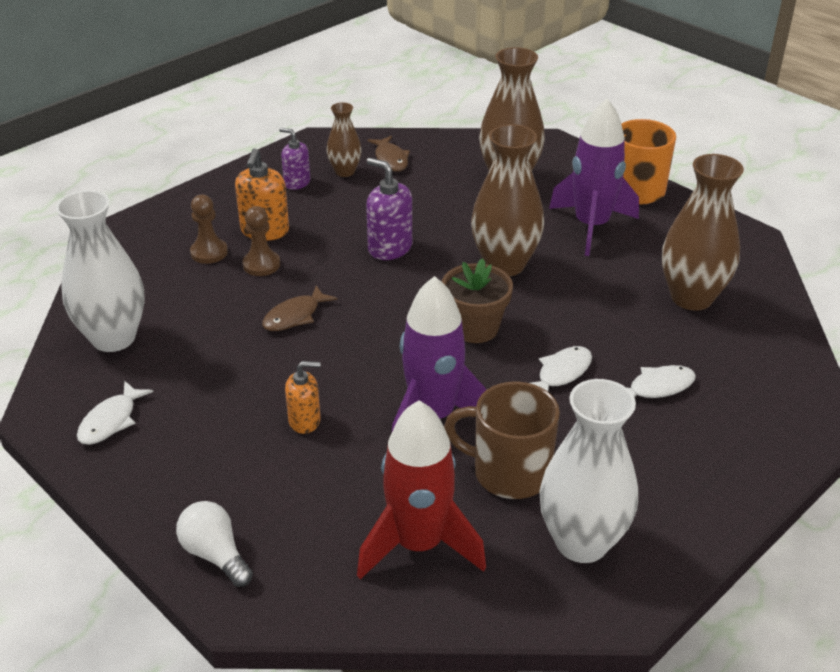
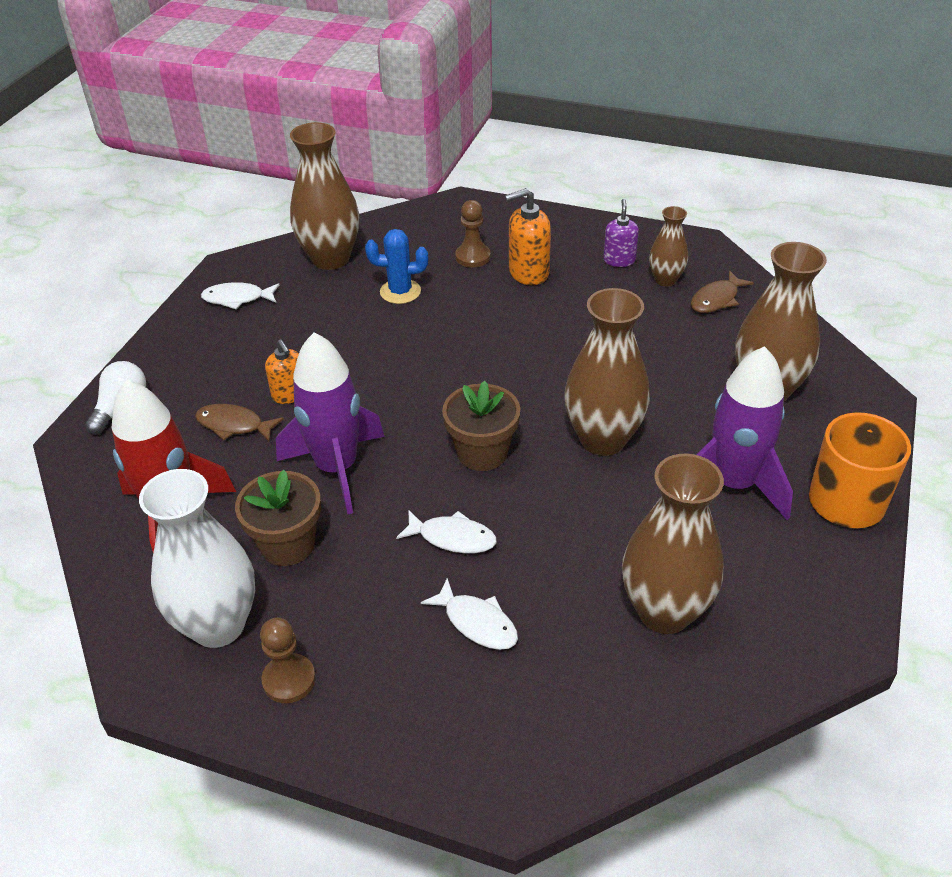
camera: 65 degrees right, 5 degrees up
(113, 338) = (330, 259): white vase -> brown vase
(216, 309) = (400, 292): none -> blue cactus
(261, 265) = (478, 290): brown pawn -> brown pawn (289, 680)
(295, 316) = (421, 336): brown fish -> brown fish (234, 425)
(389, 248) = (565, 353): purple soap dispenser -> none
(509, 472) = (287, 544): brown mug -> brown flower pot

